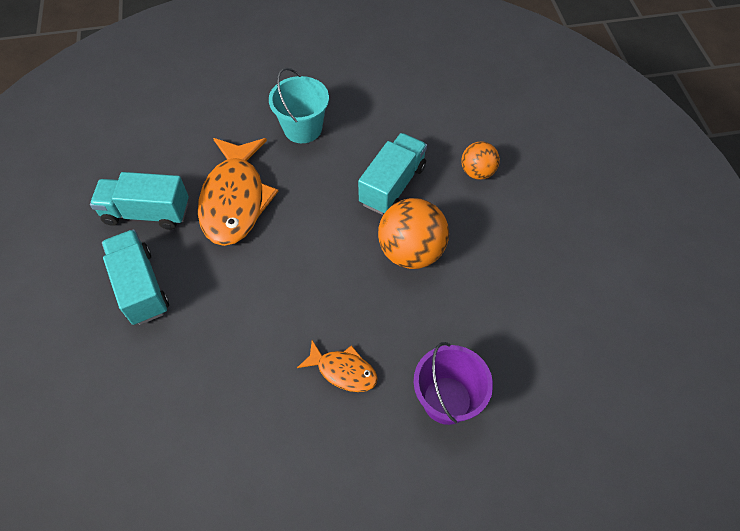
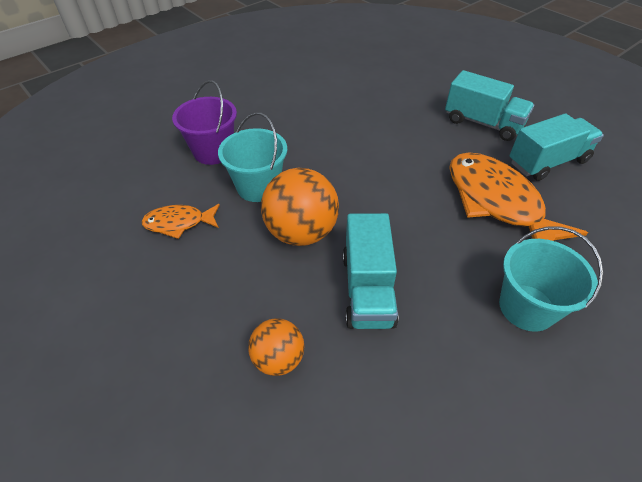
camera: 150 degrees right, 10 degrees down
(343, 371) = (298, 138): orange fish -> orange fish (179, 223)
(422, 321) = (258, 187): none -> turquoise bucket

